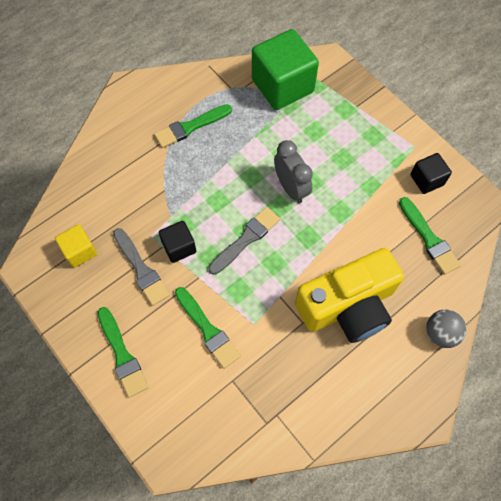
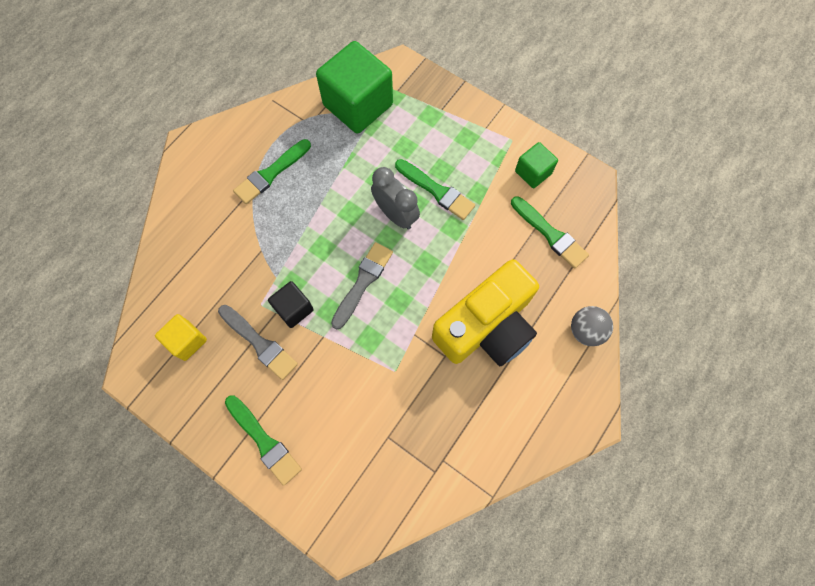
camera: 15 degrees left, 5 degrees up
(207, 329) = (348, 390): green brush -> green brush (436, 191)
(427, 180) = (533, 172): black cube -> green cube

